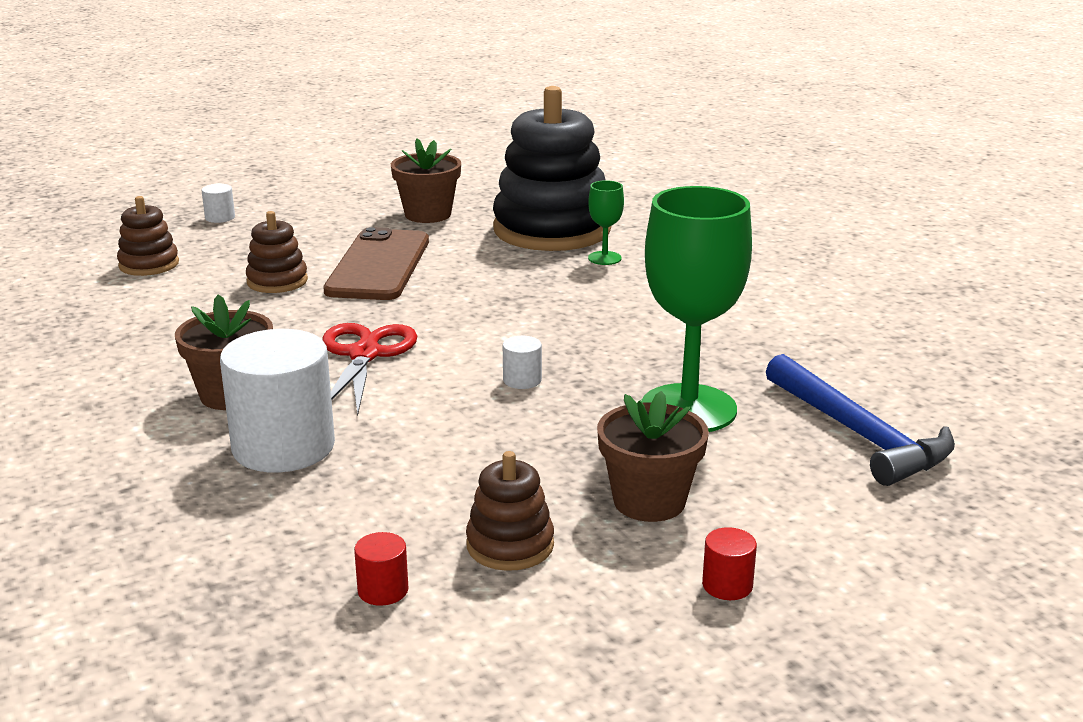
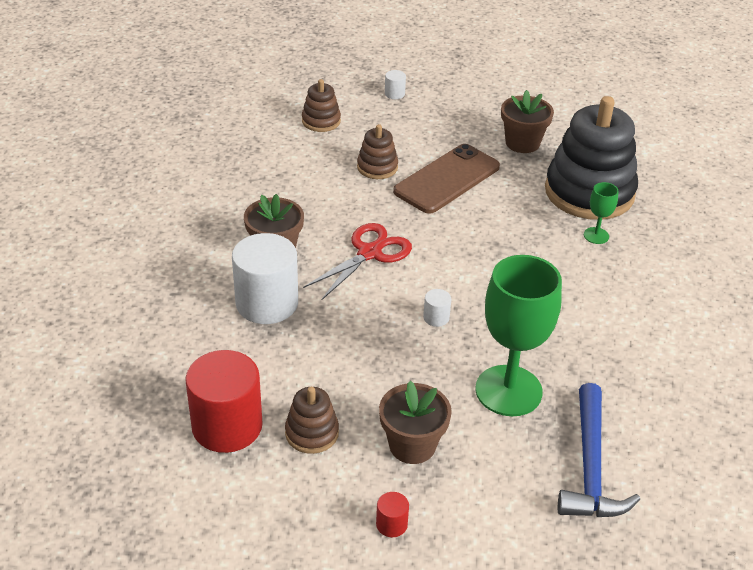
camera: 35 degrees right, 15 degrees up
(383, 590) = (227, 426): red cylinder -> red cylinder, size x2.40

